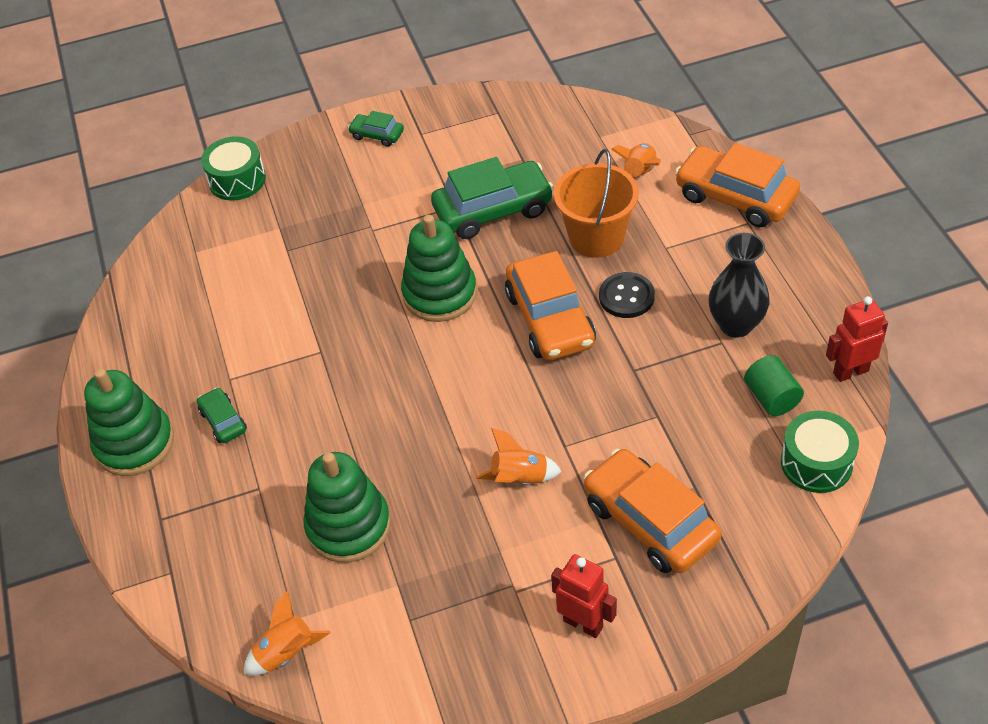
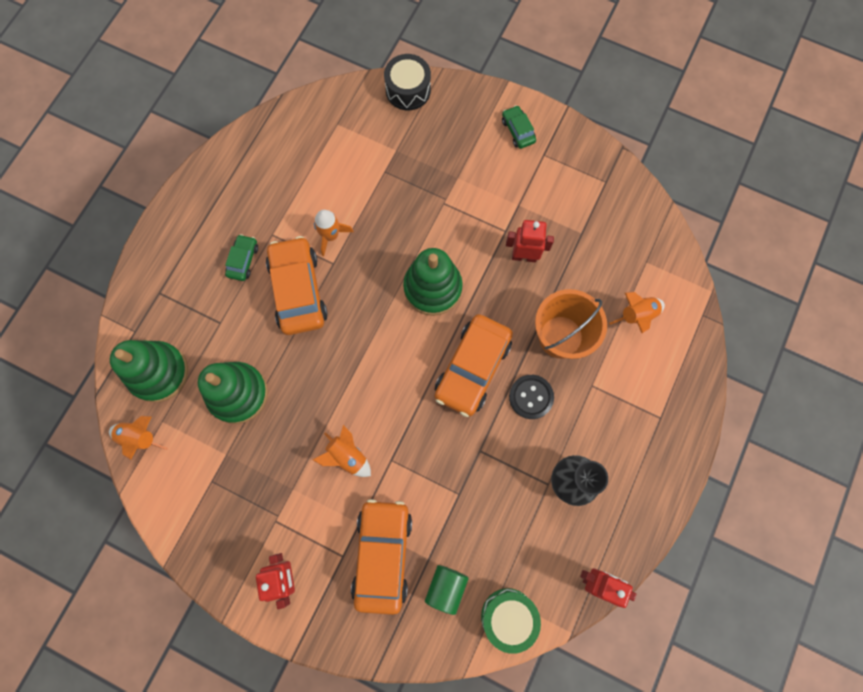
camera: 40 degrees right, 25 degrees up
(134, 443) = (190, 230): green stacking toy -> green stacking toy (158, 372)
(237, 180) = (408, 90): green drum -> black drum
(292, 333) = (331, 235): none -> orange rocket
(493, 210) = (524, 256): green car -> red robot
(735, 197) = (675, 391): orange car -> orange car (298, 290)
(771, 398) = (532, 550): green cylinder -> green cylinder (446, 587)

